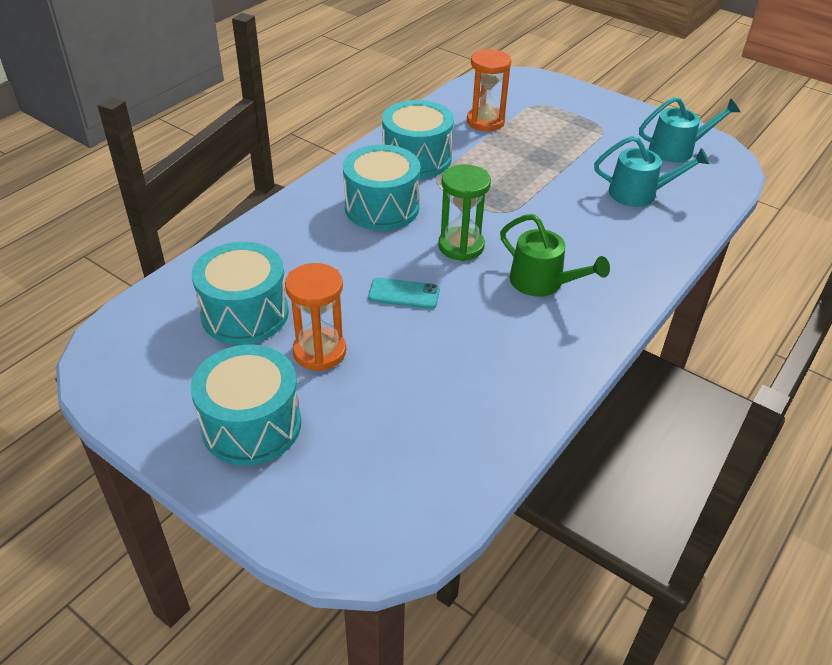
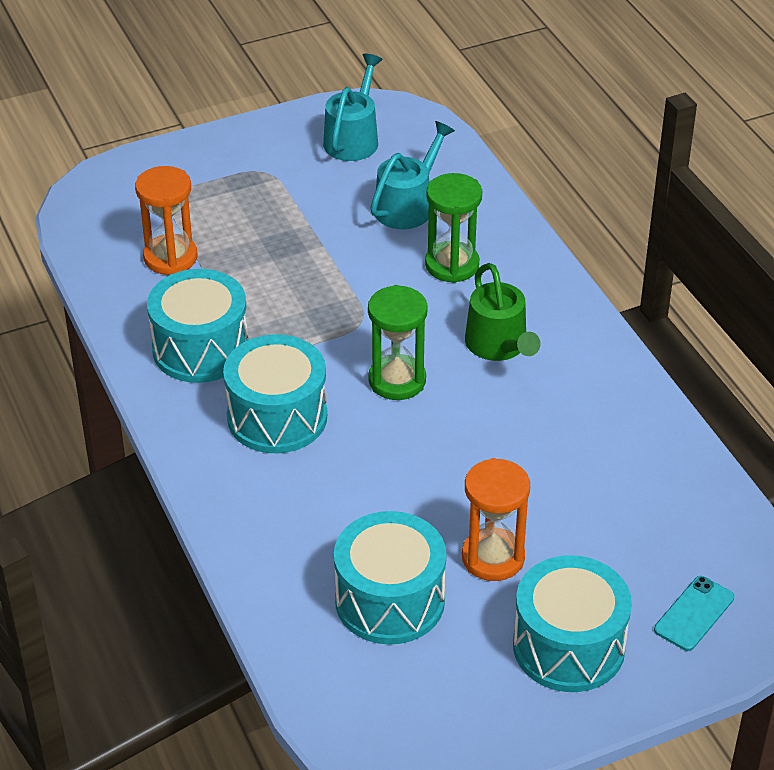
camera: 60 degrees left, 0 degrees up
(404, 294) = (445, 457): turquoise phone -> turquoise phone (694, 614)
(542, 282) = (499, 345): green watering can -> green watering can turned 90 degrees clockwise
(602, 232) = (452, 265): none -> green hourglass

